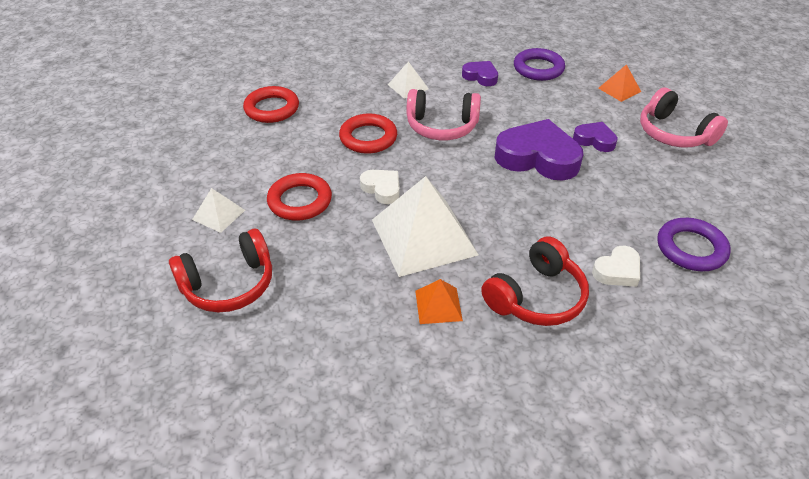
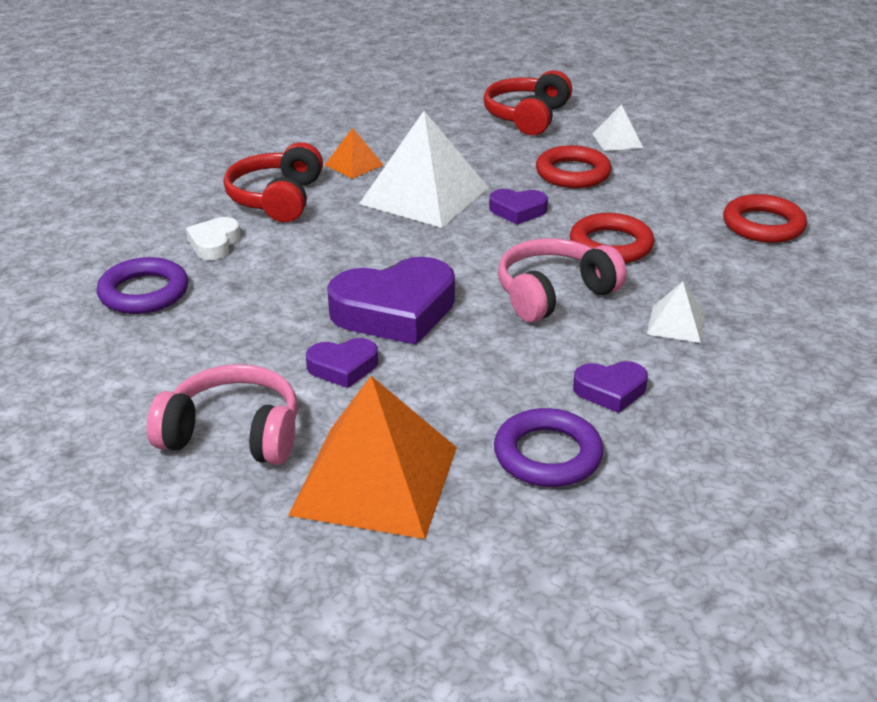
camera: 140 degrees right, 10 degrees down
(382, 189) = (518, 211): white heart -> purple heart
(619, 89) = (375, 480): orange pyramid -> orange pyramid, size x2.15

